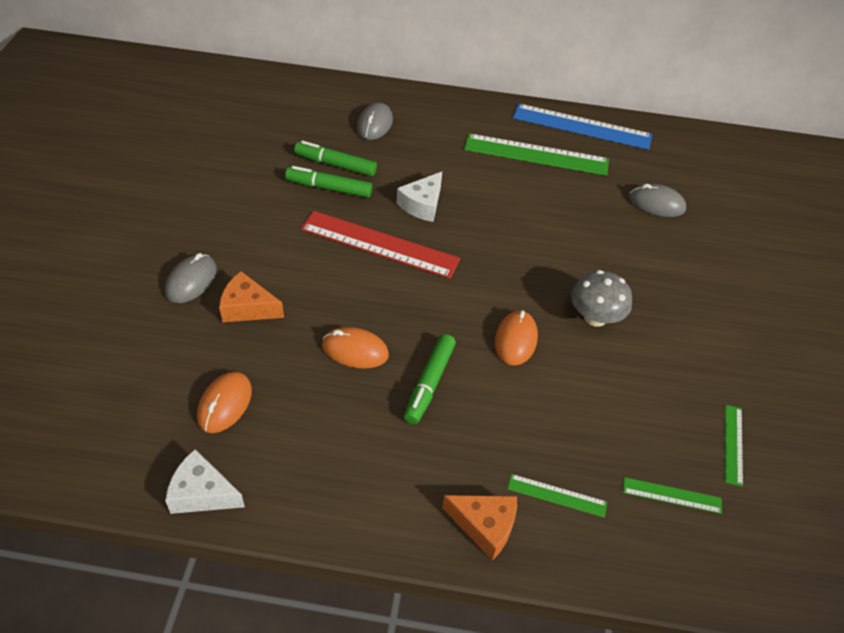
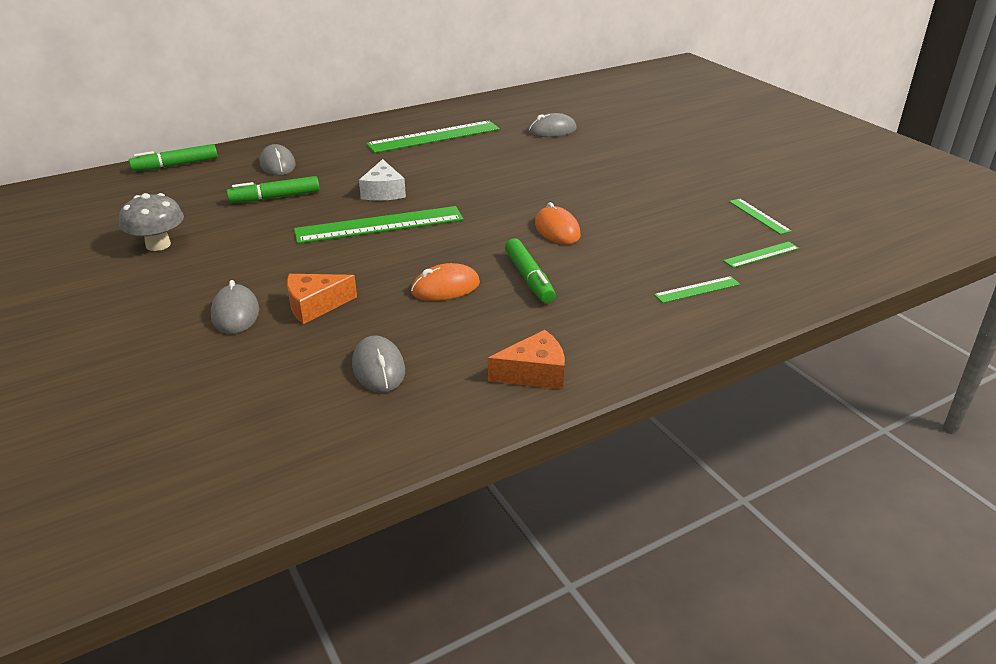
camera: 35 degrees left, 15 degrees down
(202, 493) = (437, 428): white cheese -> none
(225, 404) = (378, 368): orange mouse -> grey mouse
(329, 188) = (288, 212): green marker -> green marker (176, 165)
(379, 244) = (379, 225): red ruler -> green ruler
(485, 526) = (676, 328): orange cheese -> orange cheese (534, 373)
(581, 127) = (447, 113): blue ruler -> none
(595, 317) = (593, 197): grey mushroom -> grey mushroom (158, 245)

